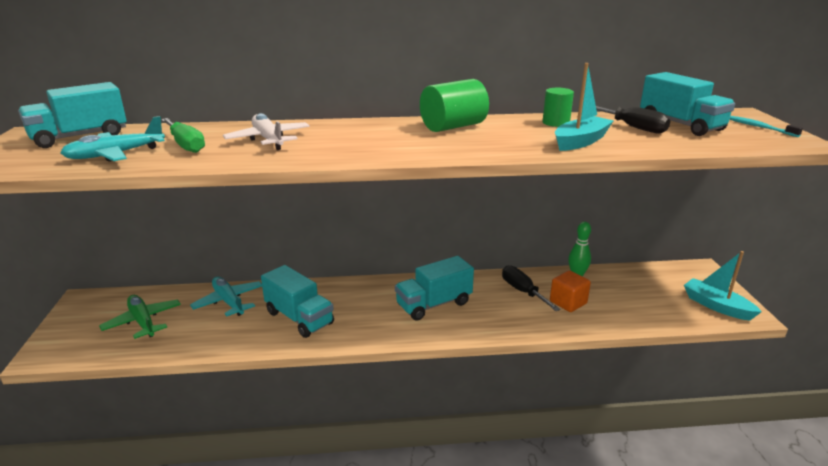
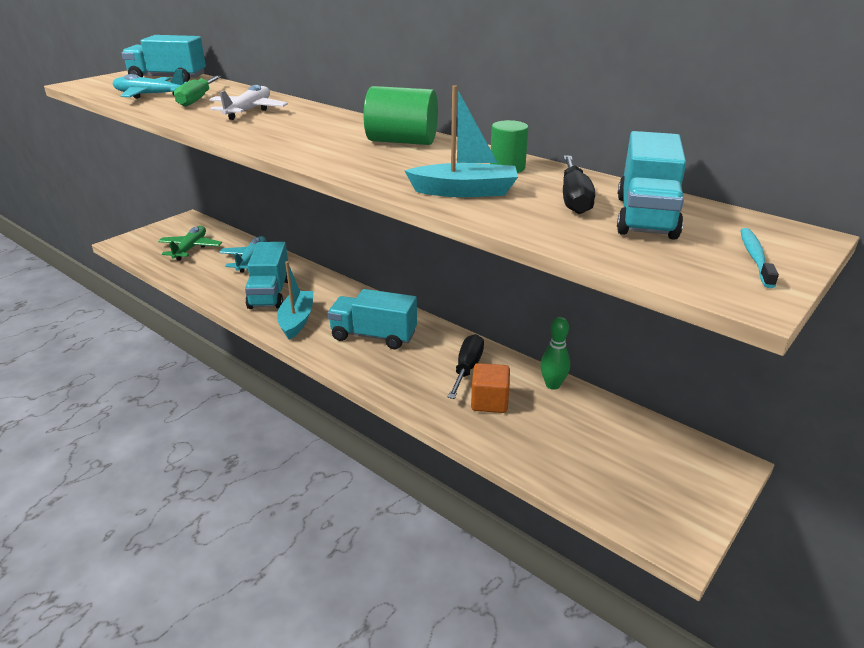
camera: 45 degrees right, 5 degrees up
(716, 306) = (654, 507): turquoise boat -> turquoise boat (297, 320)

